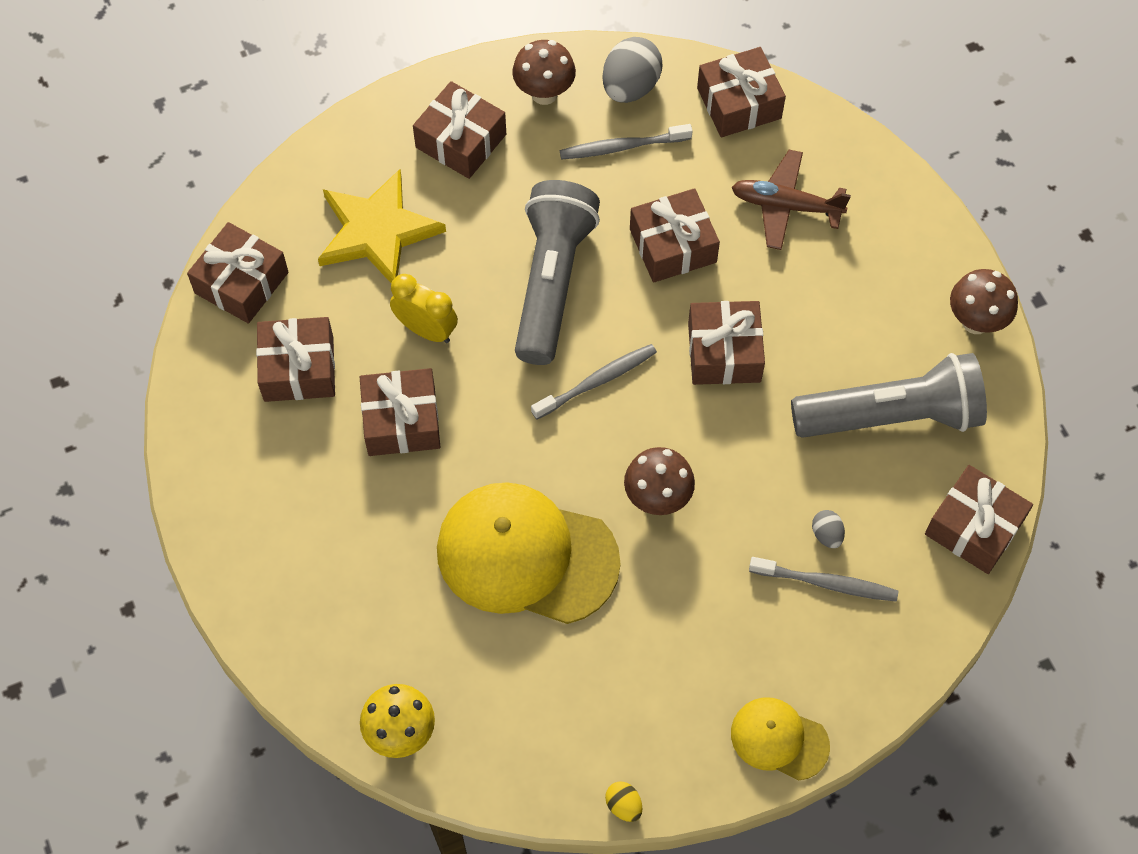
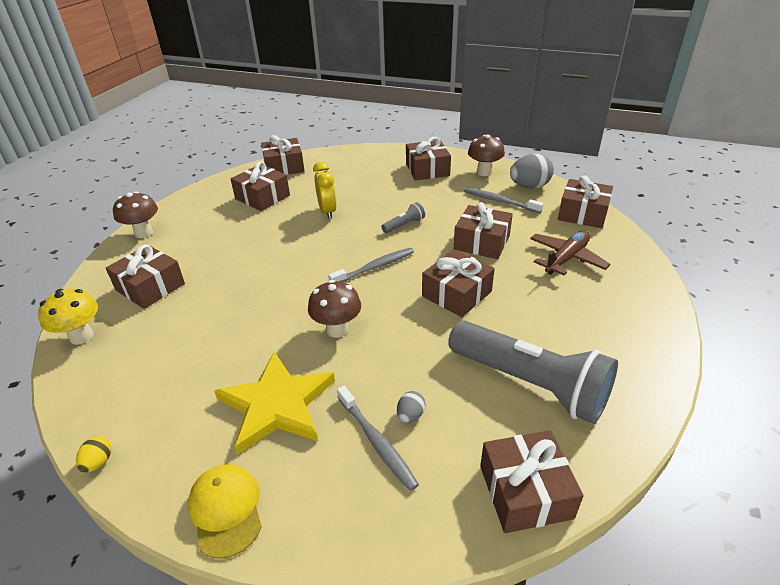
camera: 45 degrees right, 25 degrees down
(377, 231) = (354, 177): yellow star -> yellow star (277, 405)
(401, 421) = (272, 232): brown gift -> brown gift (150, 287)
(526, 555) = (243, 309): yellow cap -> none
(552, 282) = (404, 225): grey flashlight -> grey flashlight, size x0.41
(596, 381) = (374, 267): grey toothbrush -> grey toothbrush turned 45 degrees counterclockwise
(785, 206) = (566, 258): brown plane -> brown plane turned 75 degrees clockwise
(975, 321) = (649, 373): brown mushroom -> brown mushroom (143, 233)

